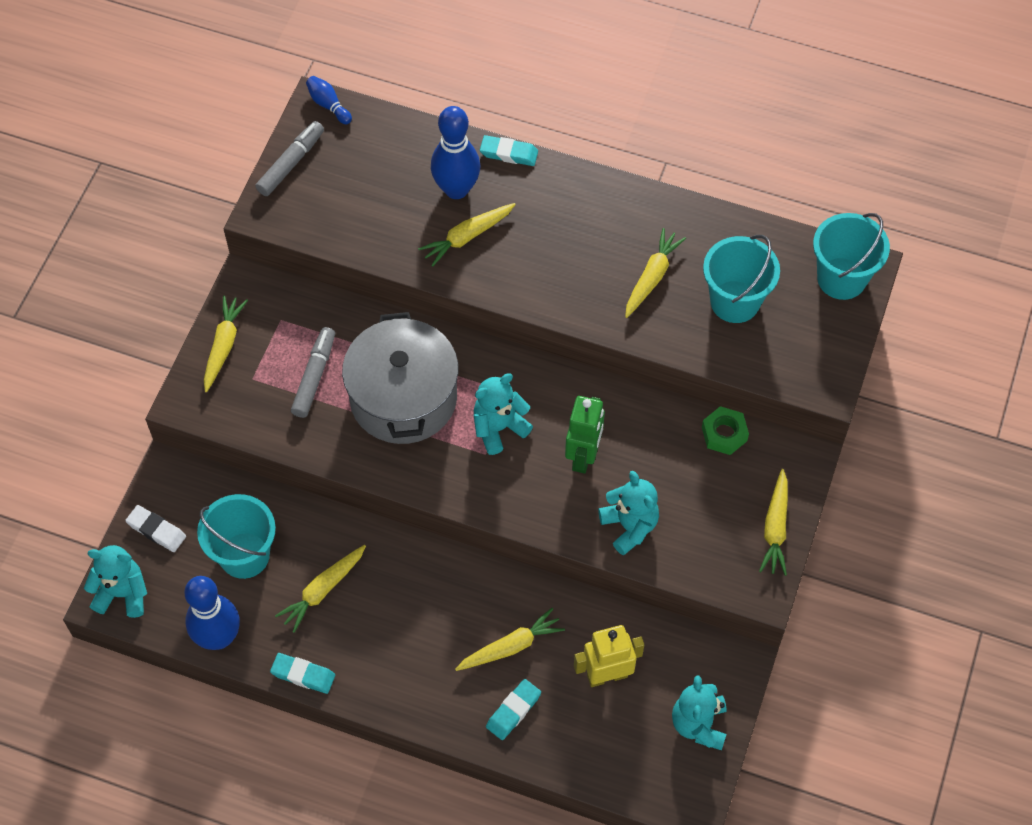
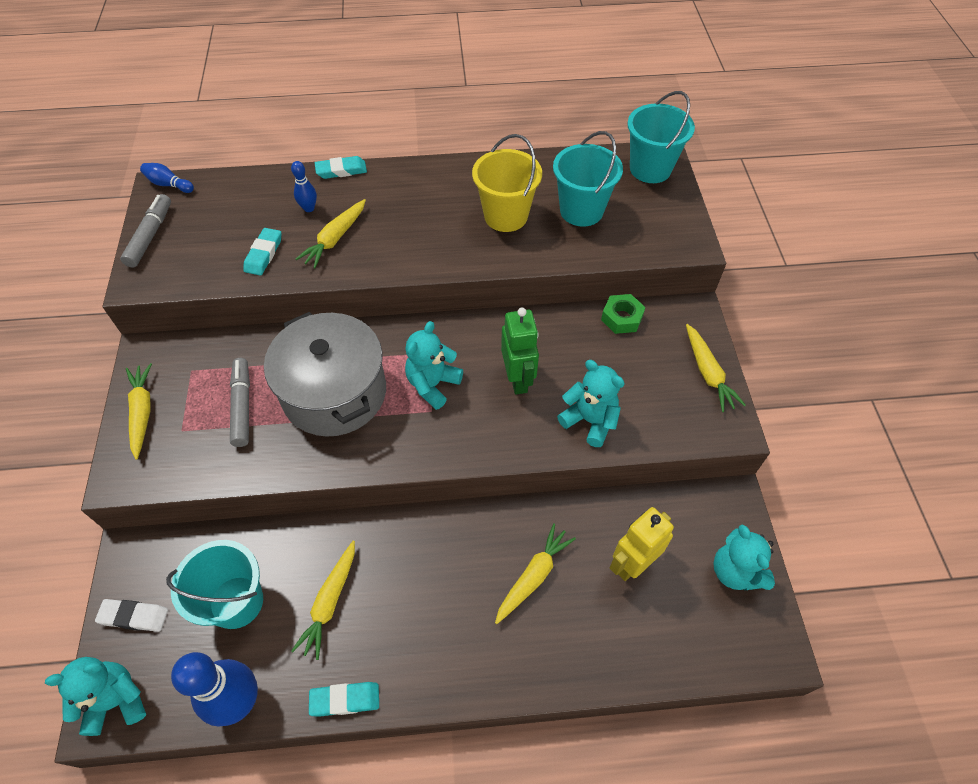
camera: 25 degrees left, 5 degrees down
(456, 189) = (309, 208): blue bowling pin -> blue bowling pin, size x0.49
(513, 711) = (568, 638): turquoise eraser -> turquoise eraser (264, 254)
(652, 277) = (506, 216): yellow carrot -> yellow bucket

